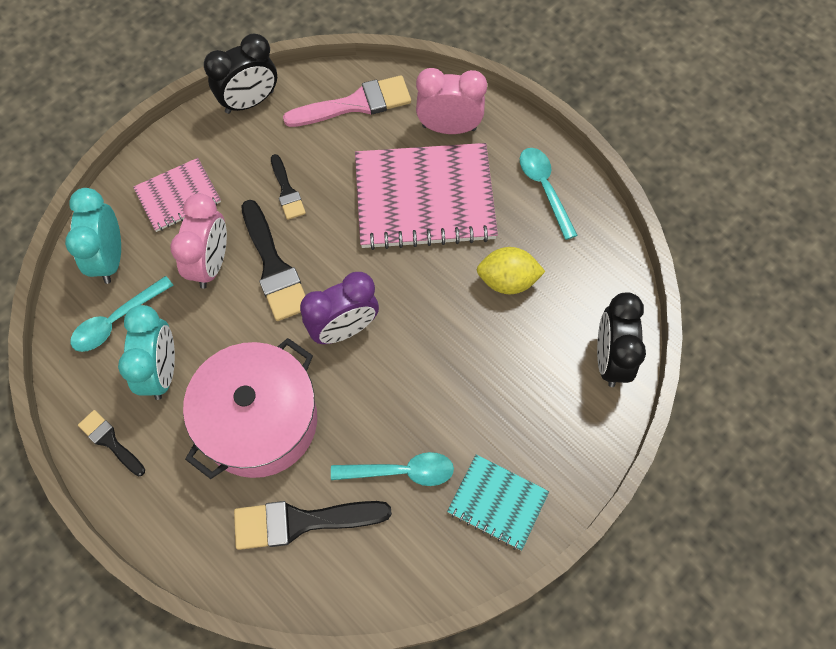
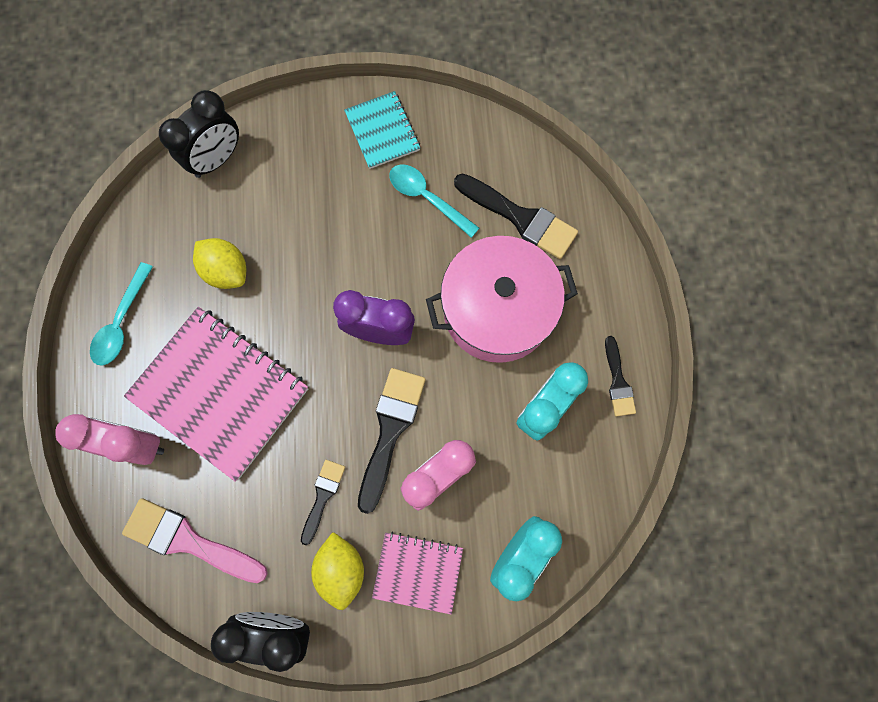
camera: 140 degrees left, 10 degrees up
(117, 320) = (550, 485): turquoise spoon -> none
(235, 161) = (341, 568): none -> yellow lemon
(449, 128) = (136, 444): pink clock -> pink clock turned 150 degrees clockwise

